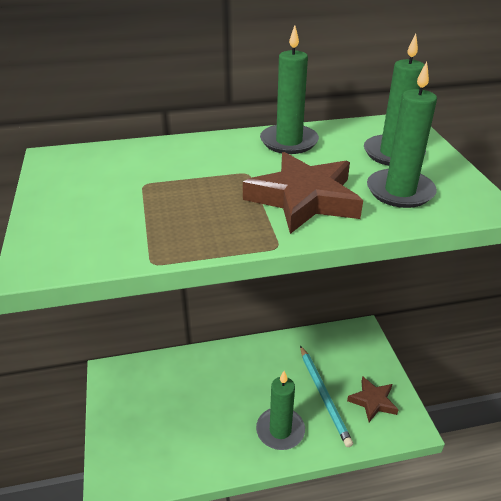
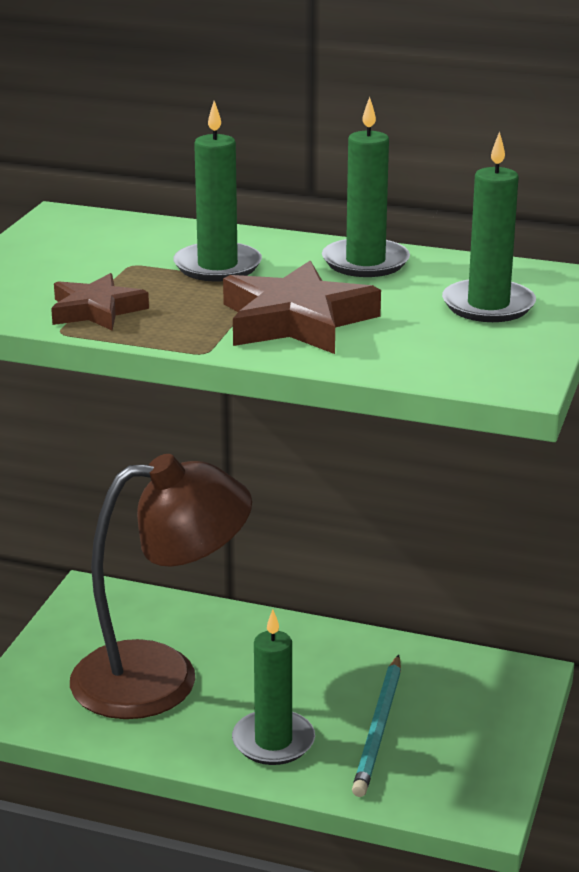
camera: 30 degrees right, 10 degrees down
(190, 414) = (161, 677): none -> brown lamp
(373, 401) = (452, 763): brown star -> brown star (96, 310)
(400, 191) = (428, 343): green candle -> green candle (217, 266)

